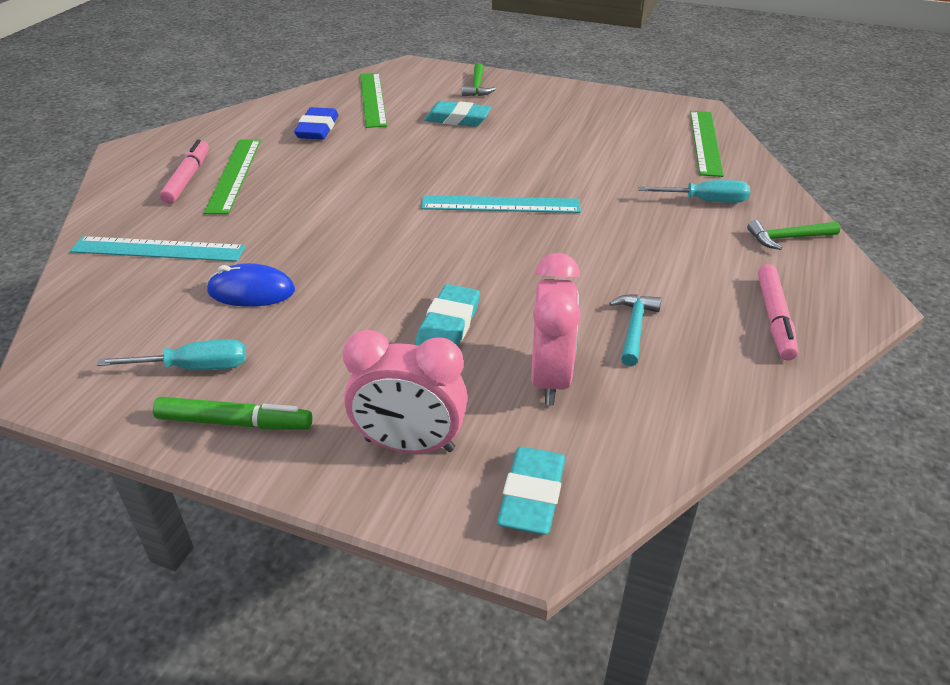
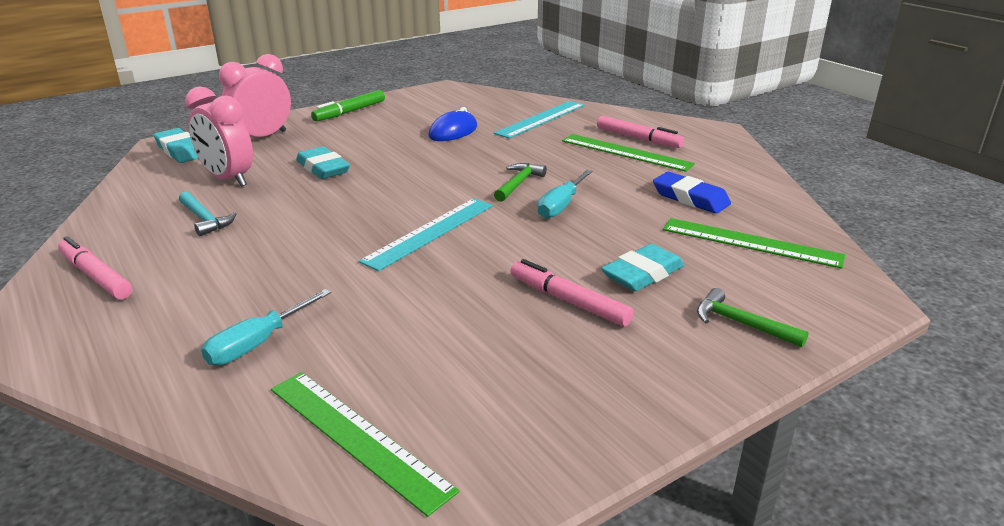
camera: 125 degrees right, 10 degrees down
(194, 368) = (405, 111): turquoise screwdriver -> turquoise screwdriver (561, 206)
(519, 130) = (569, 301): none -> pink marker
(788, 238) = (126, 354): green hammer -> green hammer (518, 184)

